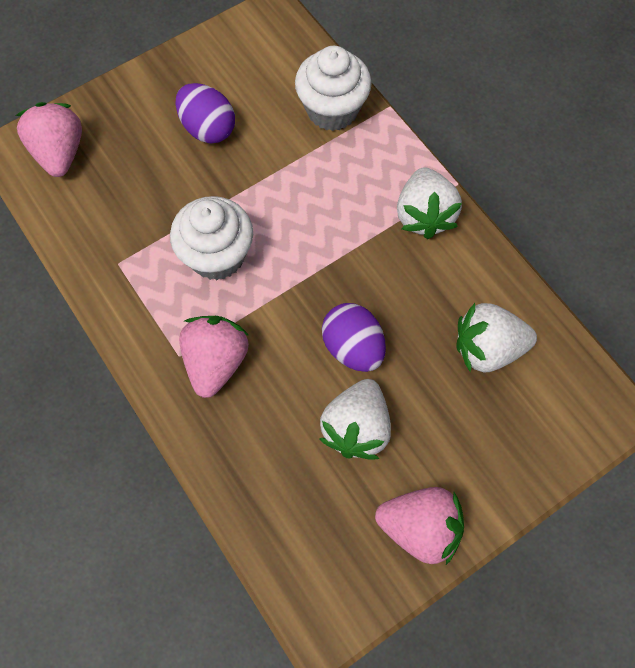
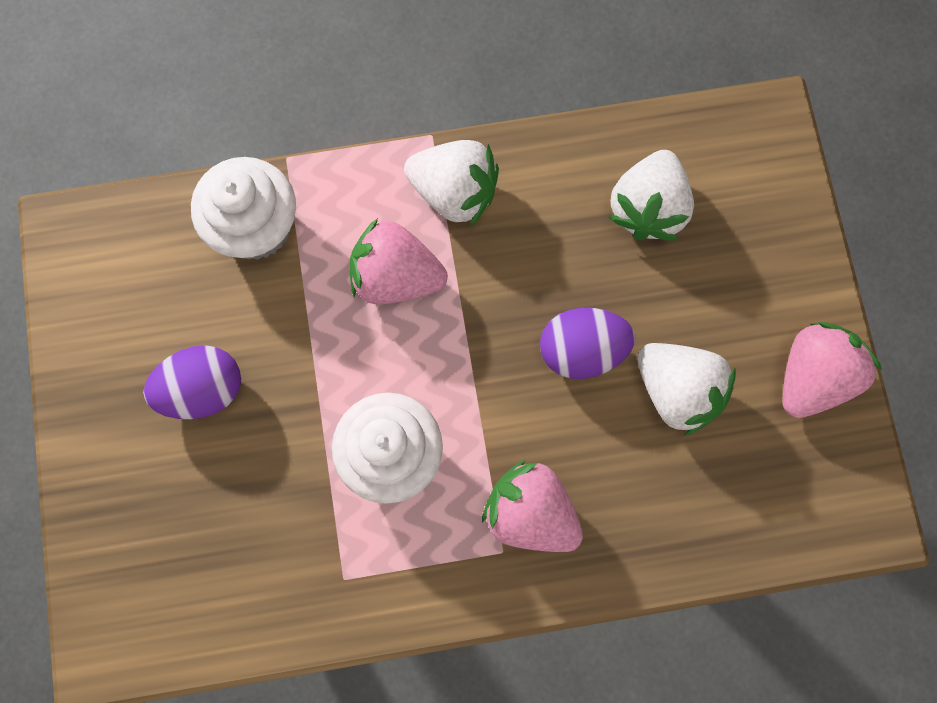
camera: 65 degrees left, 10 degrees up
(60, 153) = (141, 595): pink strawberry -> pink strawberry (396, 276)

